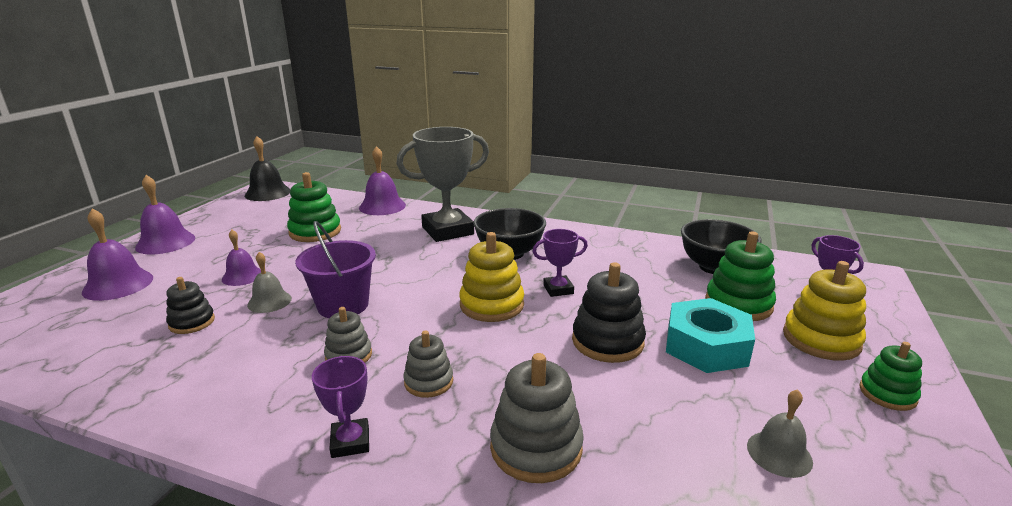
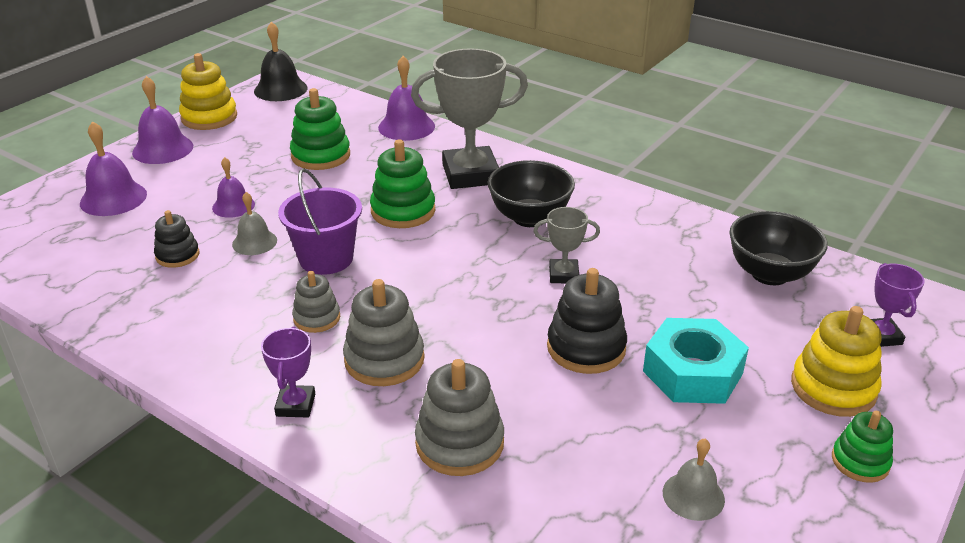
camera: 15 degrees right, 10 degrees up
(428, 381) = (384, 359): grey stacking toy -> grey stacking toy, size x1.62
(492, 305) = (481, 283): yellow stacking toy -> yellow stacking toy (209, 117)
(558, 289) = (563, 275): purple trophy -> grey trophy
(738, 304) = (765, 328): green stacking toy -> green stacking toy (403, 211)

